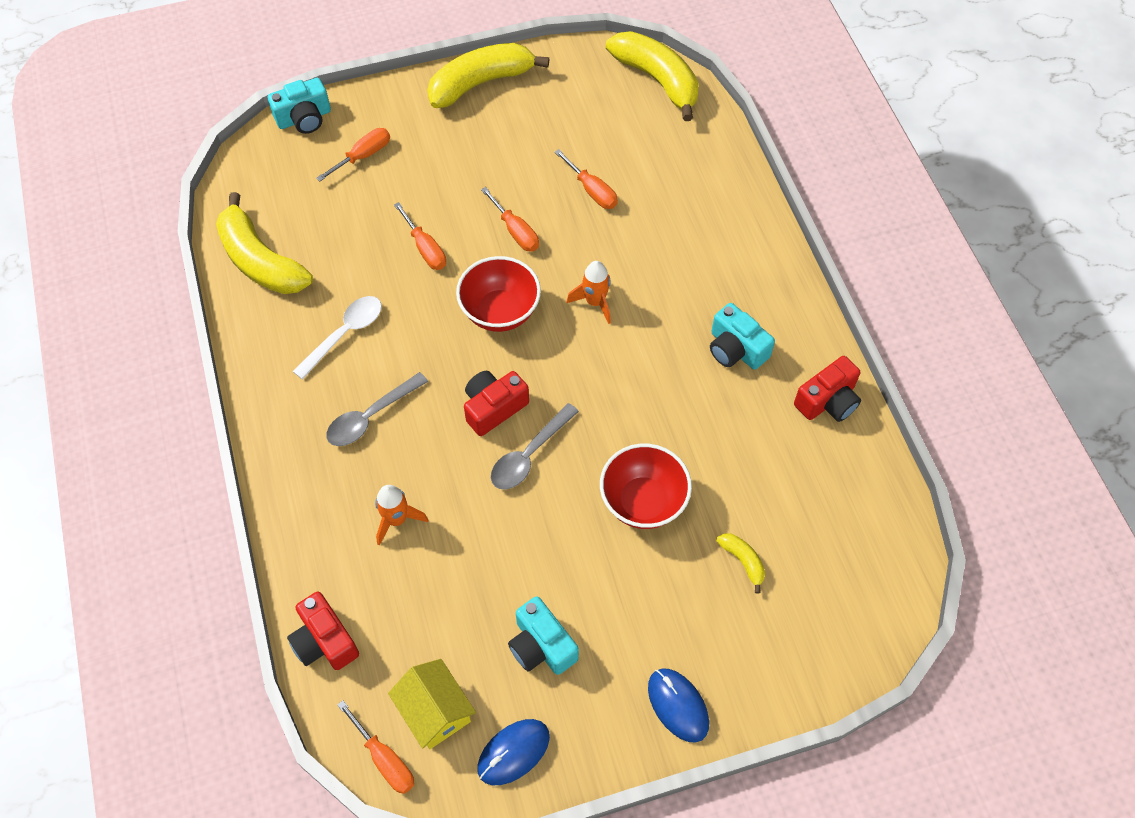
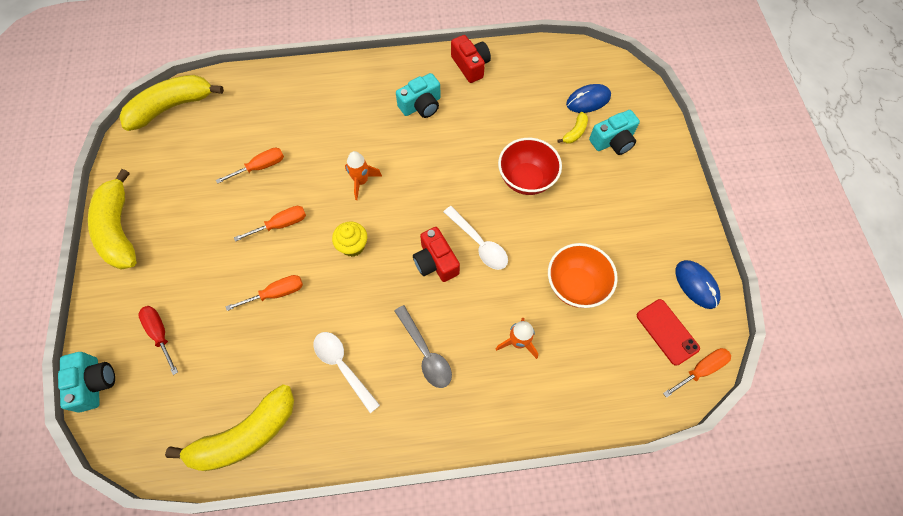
camera: 80 degrees left, 5 degrees up
(324, 641) = (611, 405): red camera -> none
(363, 156) = (160, 334): orange screwdriver -> red screwdriver
(435, 711) = (667, 332): yellow house -> red phone
(486, 583) = (576, 285): none -> orange bowl
(500, 312) = (353, 246): red bowl -> yellow cupcake
(529, 454) = (479, 243): grey spoon -> white spoon
(541, 646) = (623, 257): turquoise camera -> turquoise camera (613, 141)
(678, 705) = (667, 185): blue mouse -> blue mouse (588, 100)
(743, 561) = (575, 132): yellow banana -> yellow banana turned 150 degrees clockwise

